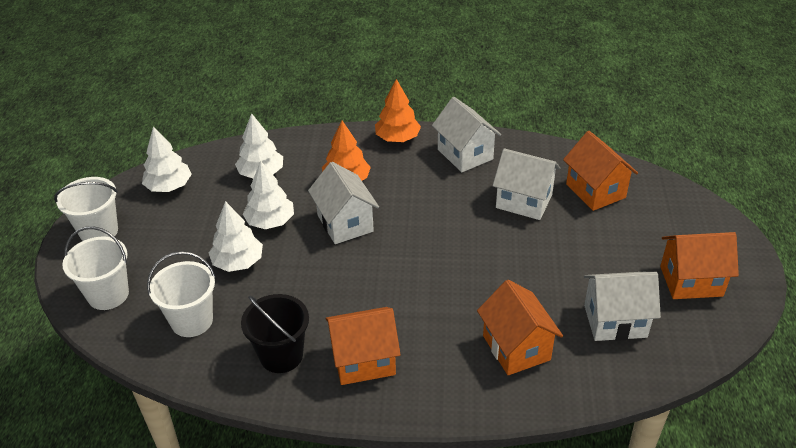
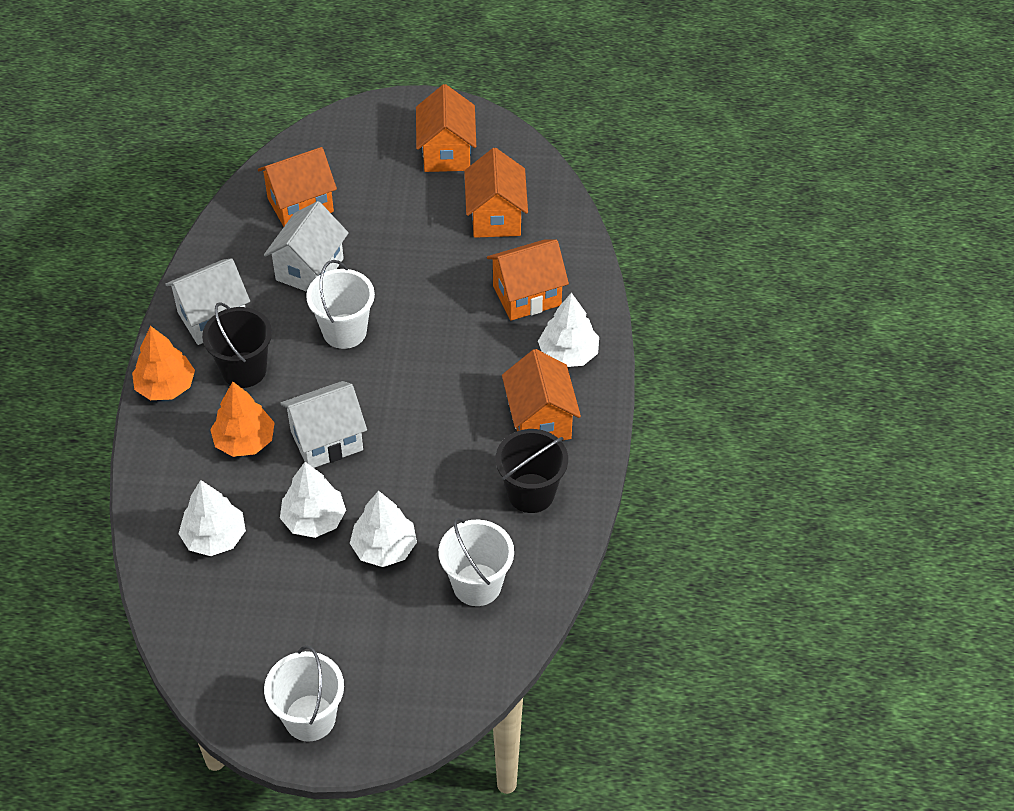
camera: 90 degrees left, 10 degrees up
(108, 294) = (429, 682): white bucket -> white bucket (344, 331)
(169, 186) = (226, 646): white tree -> white tree (568, 354)
(414, 174) = (244, 370): none -> black bucket
(615, 321) = (496, 217): white house -> orange house

